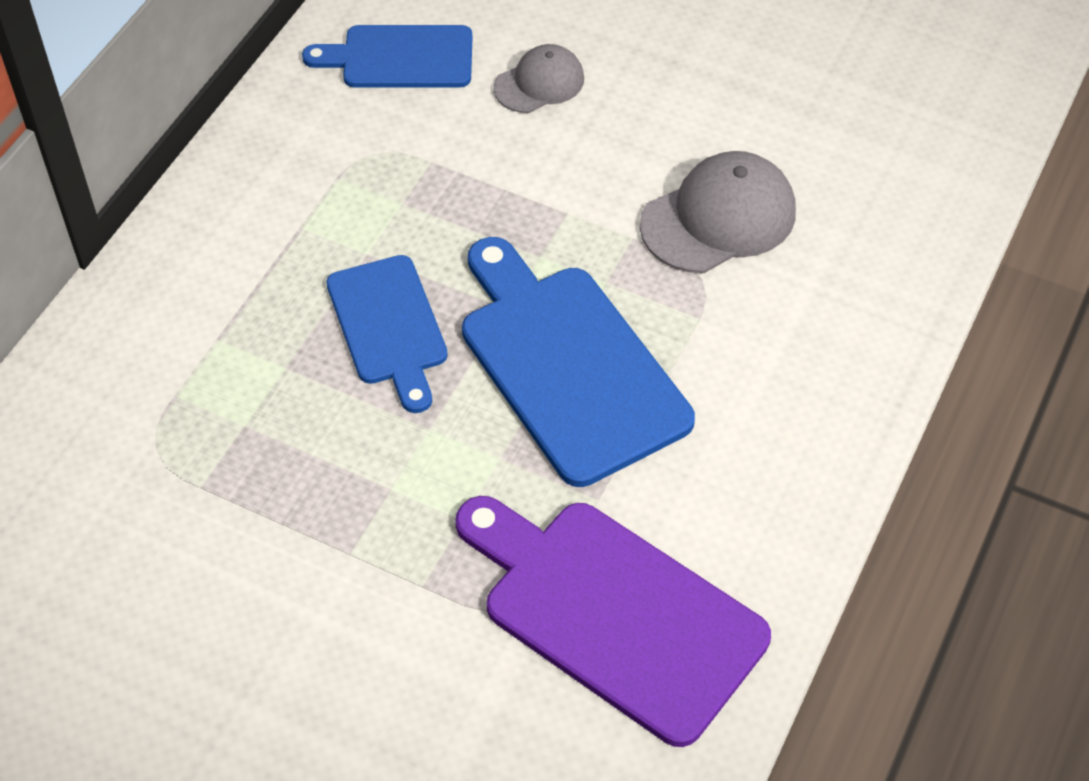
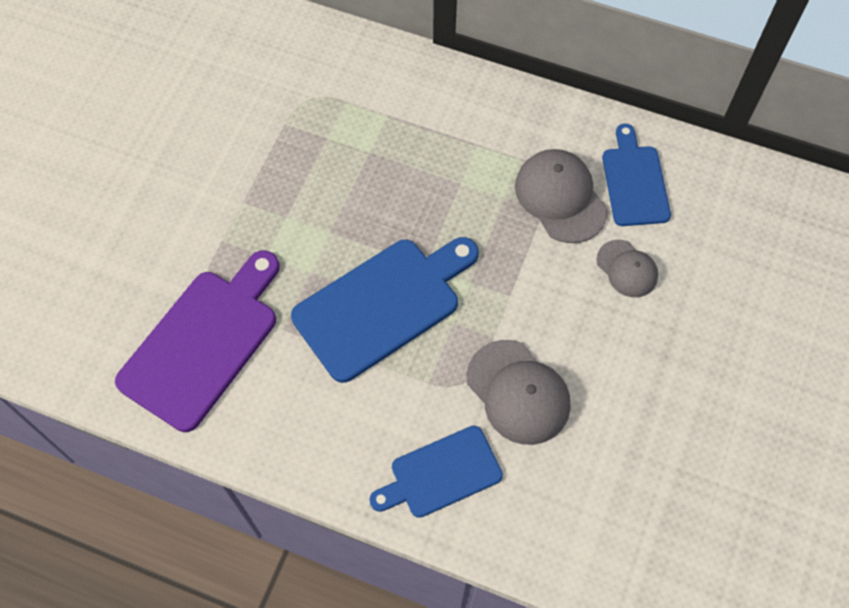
camera: 85 degrees right, 10 degrees up
(389, 326) = (405, 202): blue cutting board -> blue cutting board (441, 474)
(413, 140) = (560, 197): none -> grey cap

